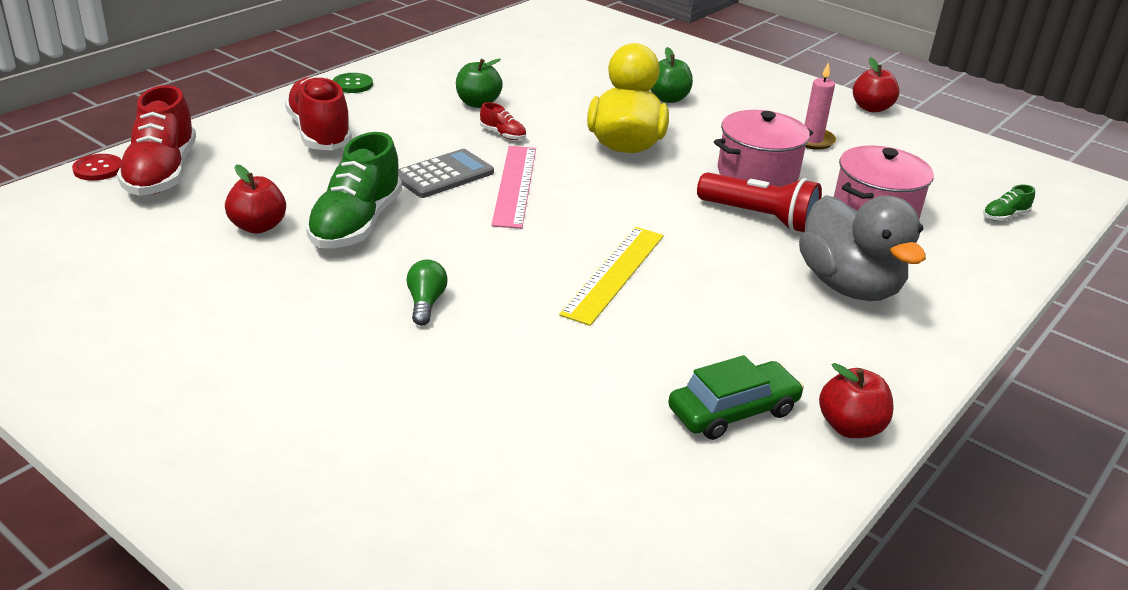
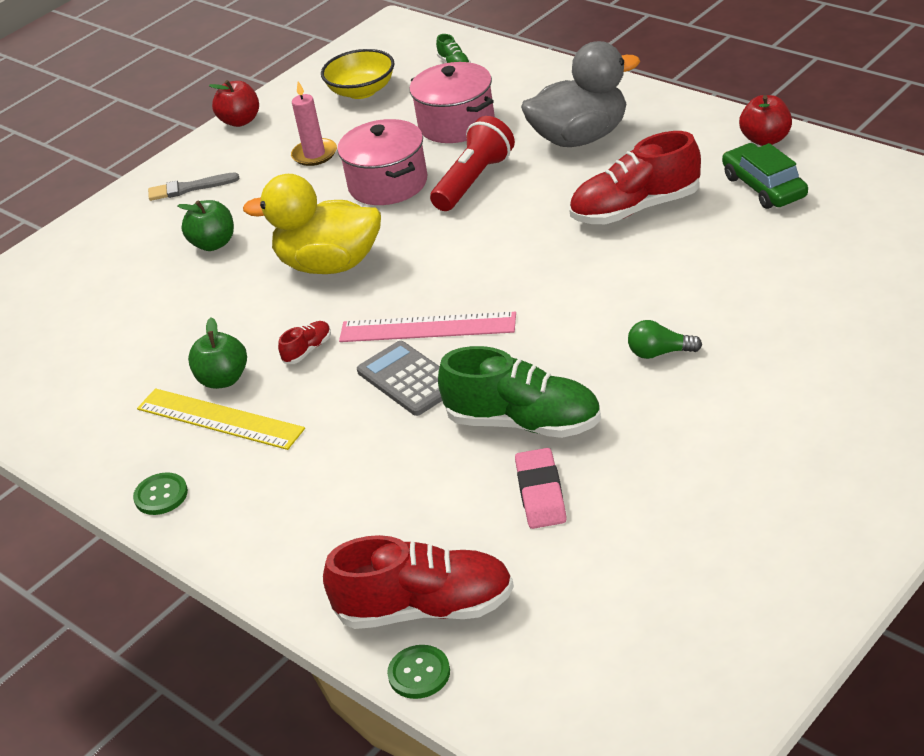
camera: 80 degrees left, 5 degrees up
(98, 169) = (419, 673): red button -> green button
(258, 226) = (541, 493): red apple -> pink eraser
(319, 133) = (307, 495): red shoe -> red shoe (635, 209)
(614, 273) = (586, 253): yellow ruler -> yellow ruler (219, 419)
(756, 88) = (189, 188): none -> grey brush
(936, 164) = (362, 91): none -> yellow bowl

